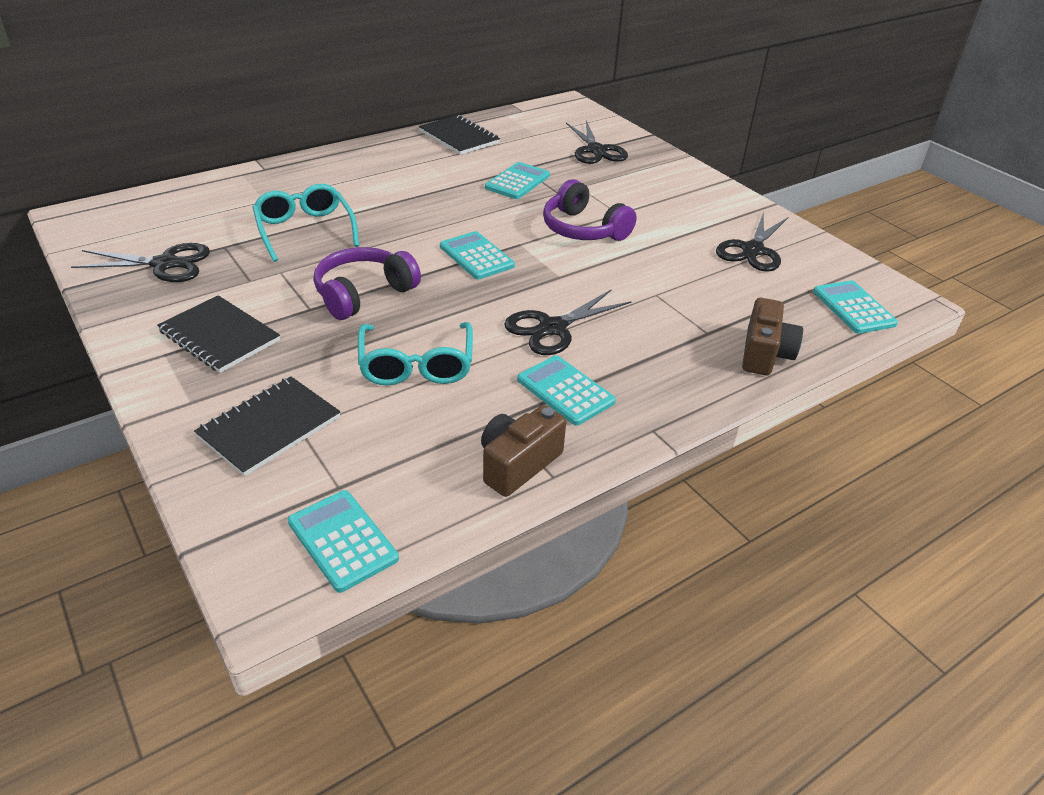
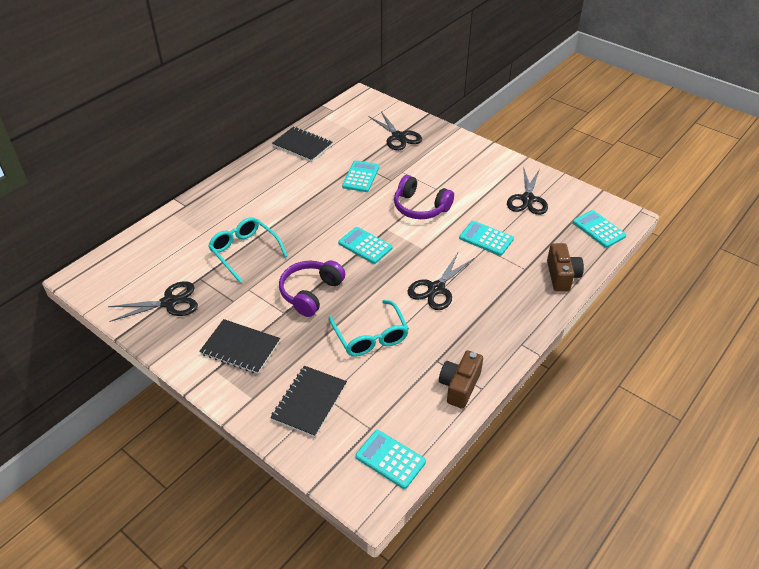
camera: 15 degrees left, 5 degrees up
(565, 391) = (463, 331): turquoise calculator -> turquoise calculator (486, 238)

